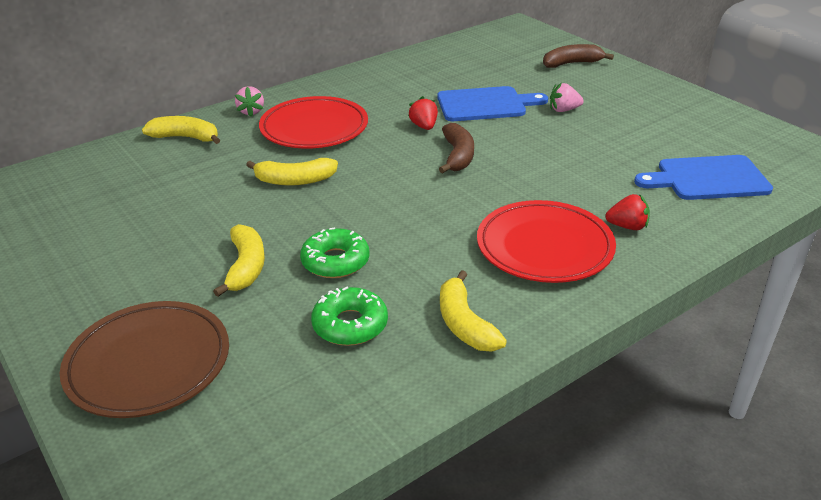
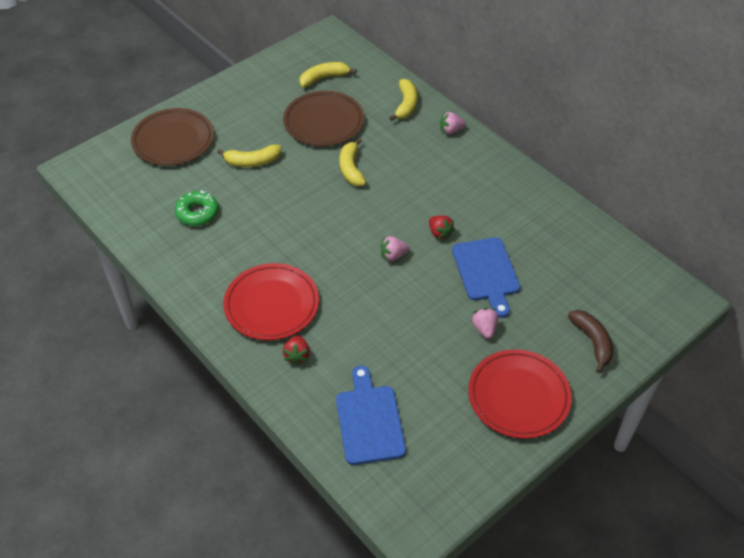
camera: 85 degrees right, 15 degrees up
(186, 200) = (324, 122): none -> brown plate
(314, 128) = (428, 169): red plate -> red plate (518, 396)
(335, 261) = (257, 200): green donut -> none
(424, 126) = (439, 233): red strawberry -> red strawberry turned 75 degrees clockwise
(458, 156) = (393, 255): brown banana -> pink strawberry
(464, 324) = (194, 263): yellow banana -> yellow banana (324, 78)

